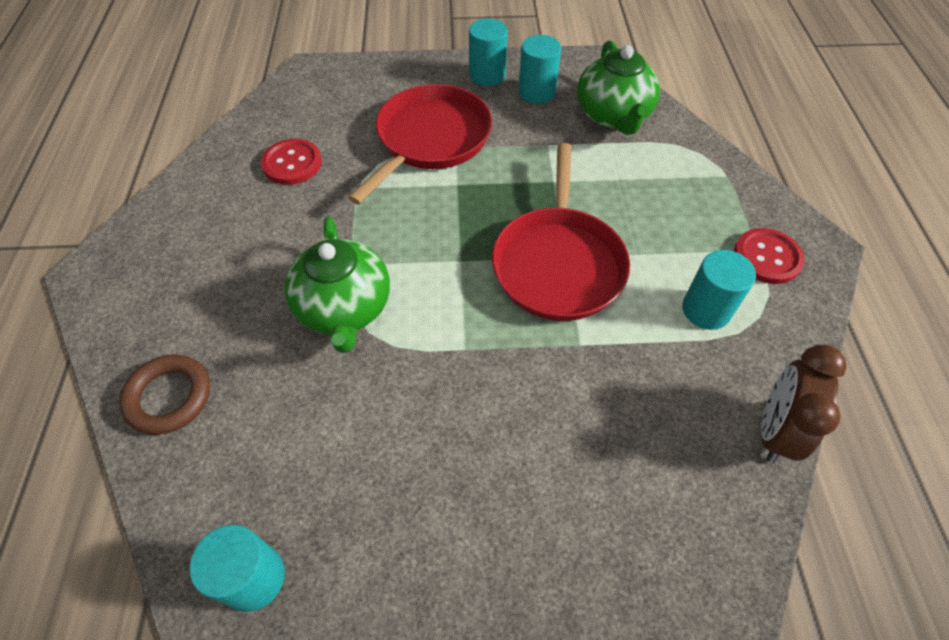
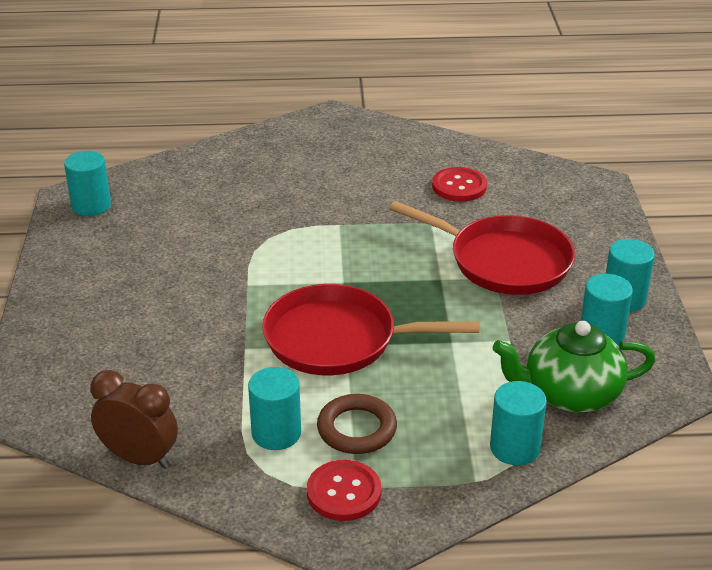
camera: 90 degrees right, 20 degrees down
(169, 397) = (223, 160): brown ring -> brown ring (357, 429)
(344, 309) = (293, 224): green teapot -> none
(683, 151) = (515, 448): none -> turquoise cylinder

